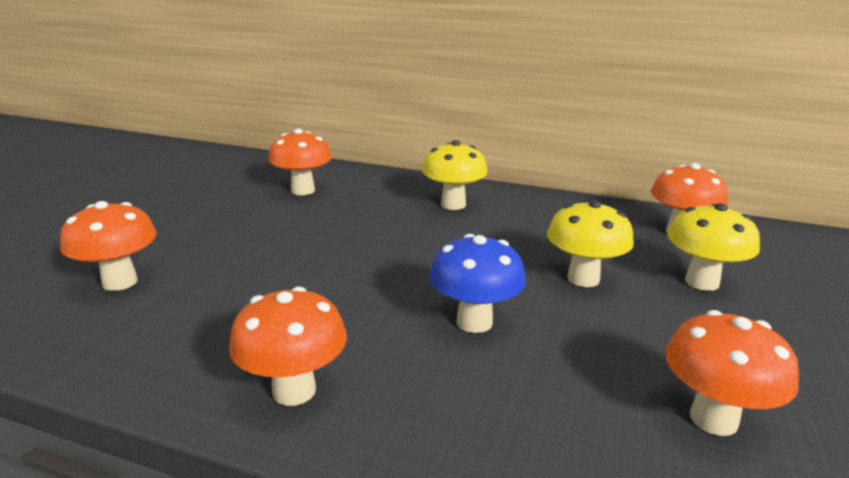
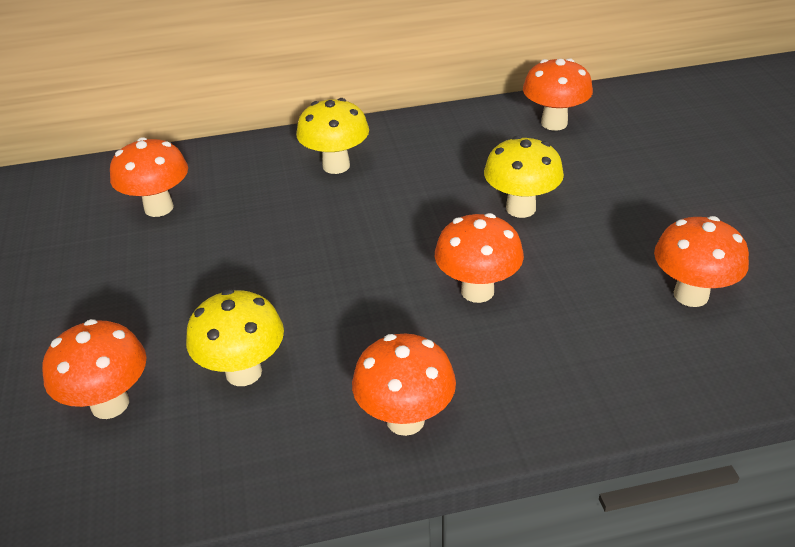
camera: 30 degrees left, 15 degrees up
(474, 322) = (477, 291): blue mushroom -> orange mushroom
(702, 282) = (606, 174): yellow mushroom -> yellow mushroom (243, 372)

